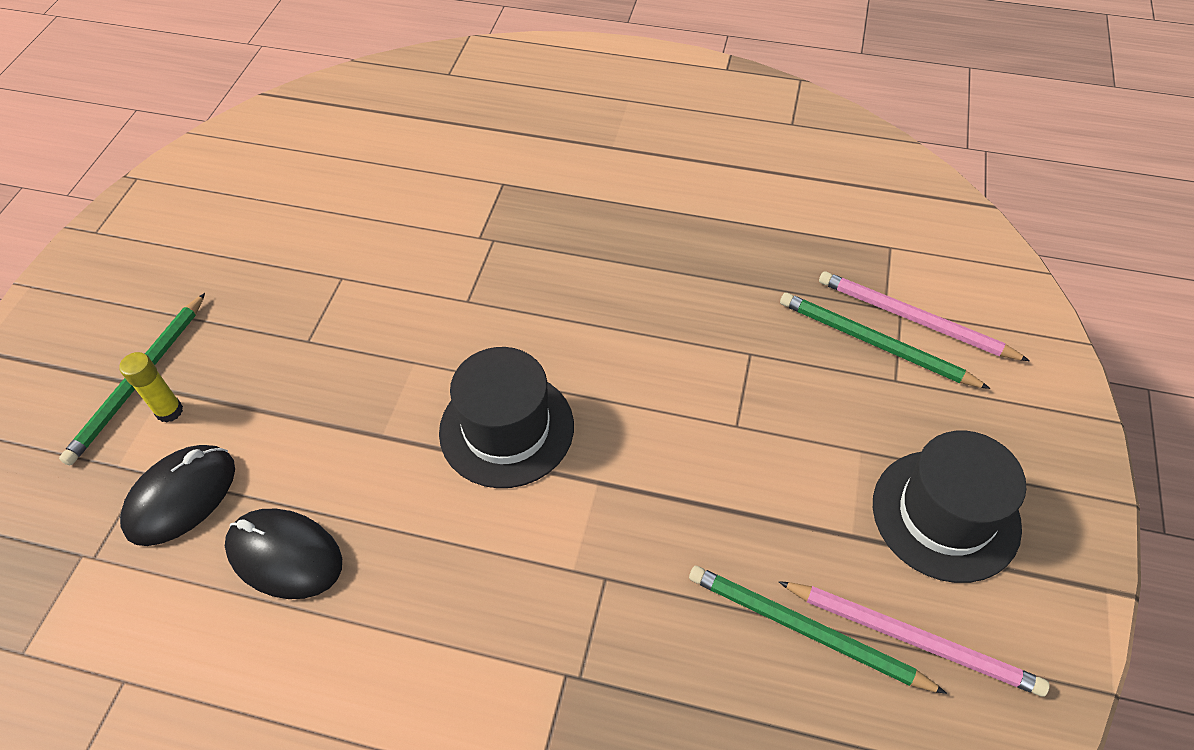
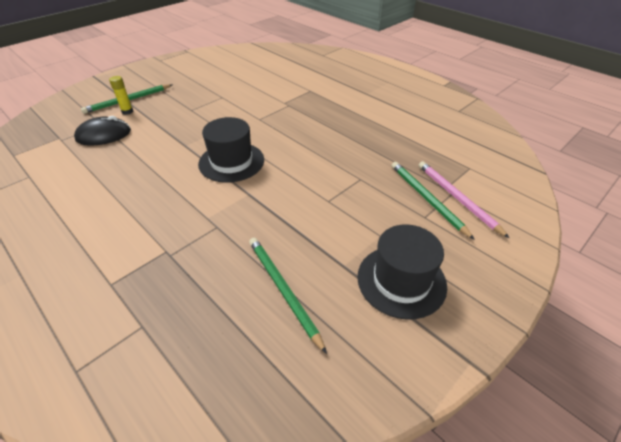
camera: 30 degrees right, 10 degrees down
(285, 555) = (114, 165): black mouse -> none
(912, 639) = (333, 322): pink pencil -> none

